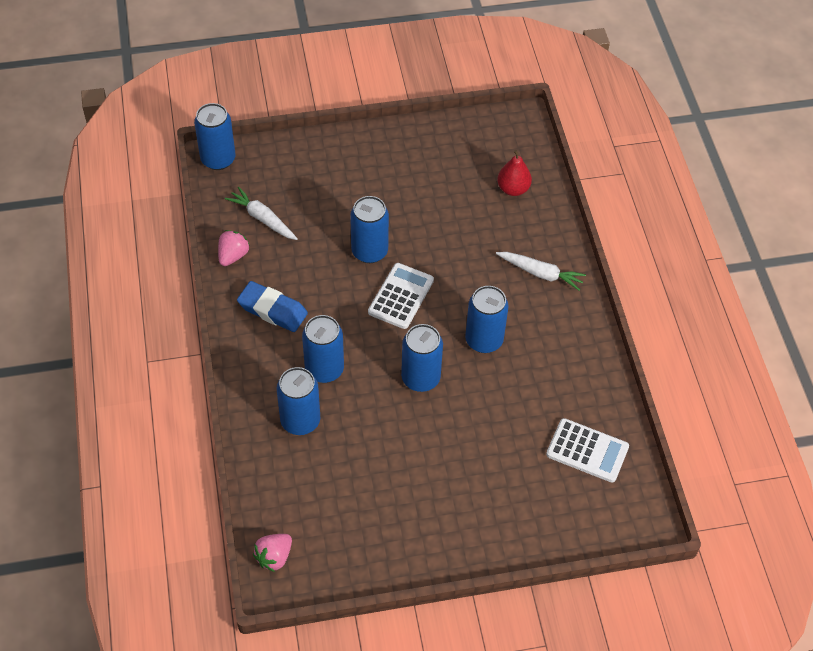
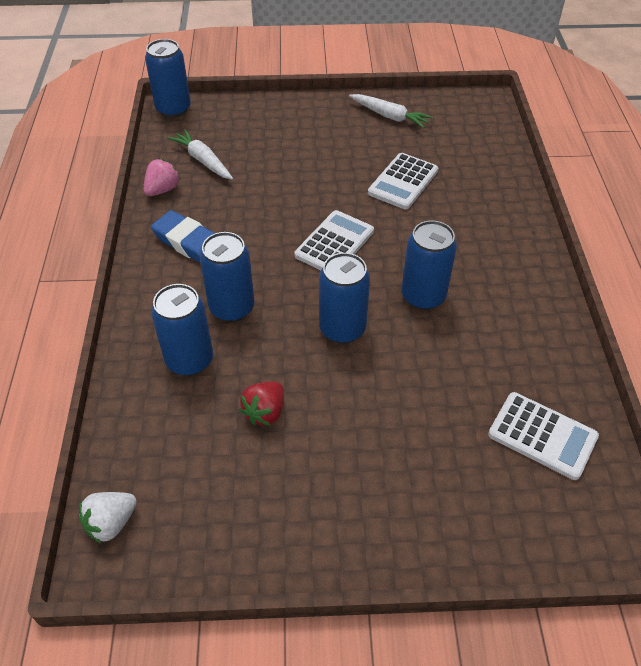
camera: 10 degrees right, 5 degrees down
(274, 557) = (111, 523): pink strawberry -> white strawberry
(369, 251) = (308, 199): blue can -> none
(371, 457) = (265, 412): none -> red strawberry
(453, 224) = (403, 182): none -> white calculator
(513, 189) = (472, 157): red pear -> none
(541, 273) = (496, 236): white carrot -> white carrot (389, 116)

